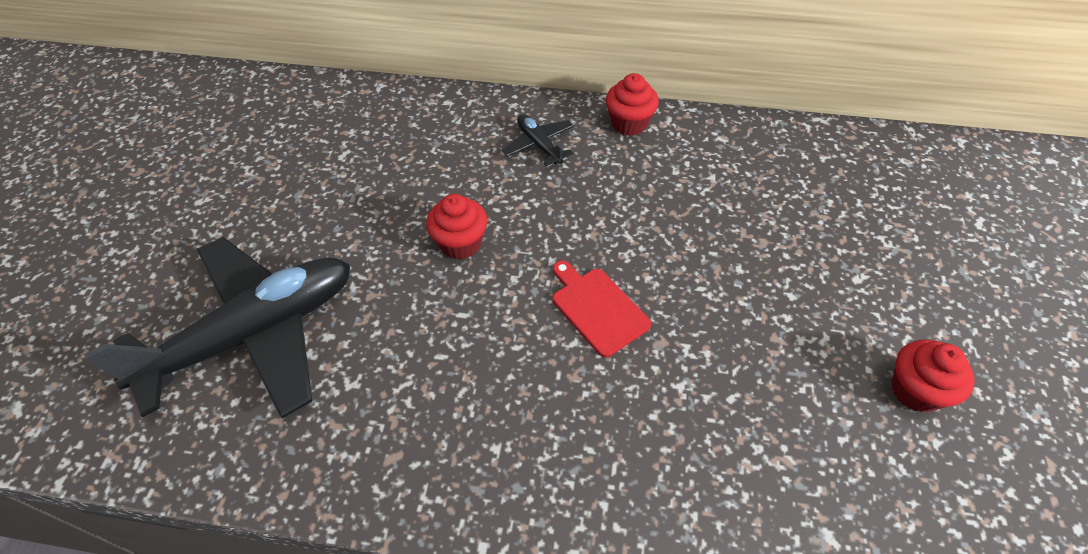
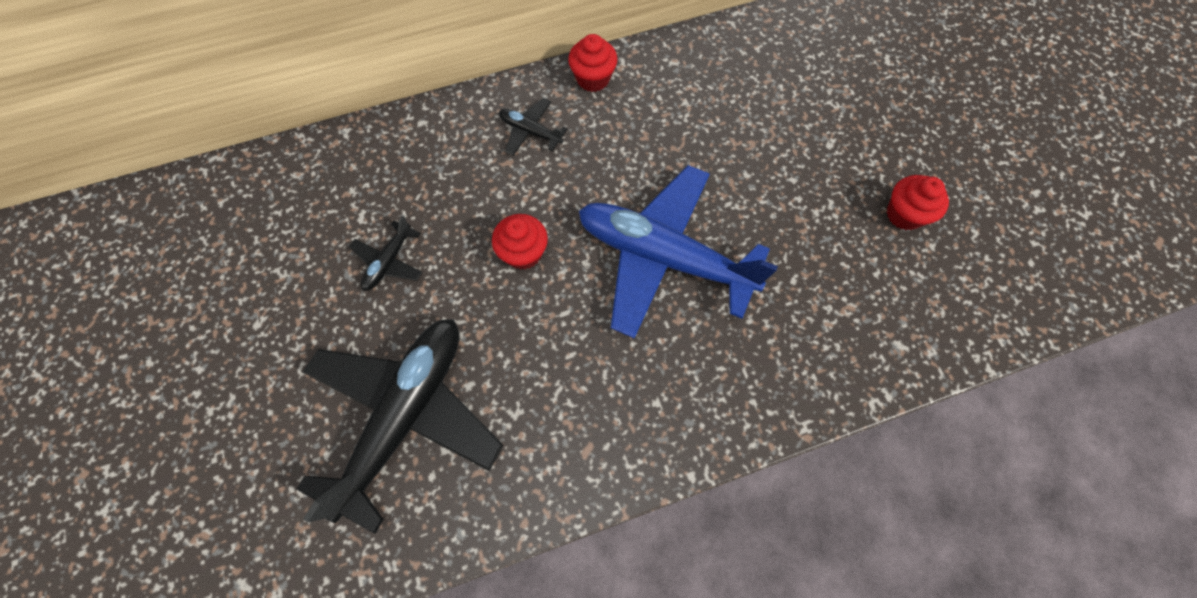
camera: 30 degrees left, 15 degrees up
(338, 199) = (389, 261): none -> black plane
(597, 308) = (663, 257): red cutting board -> blue plane

